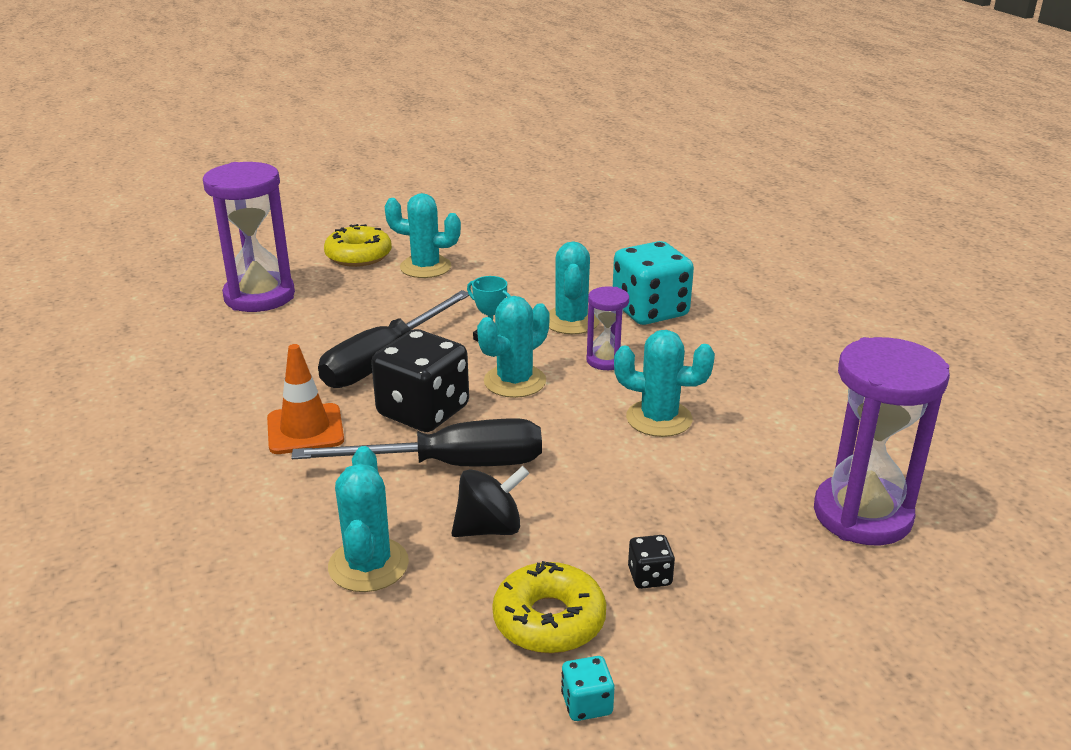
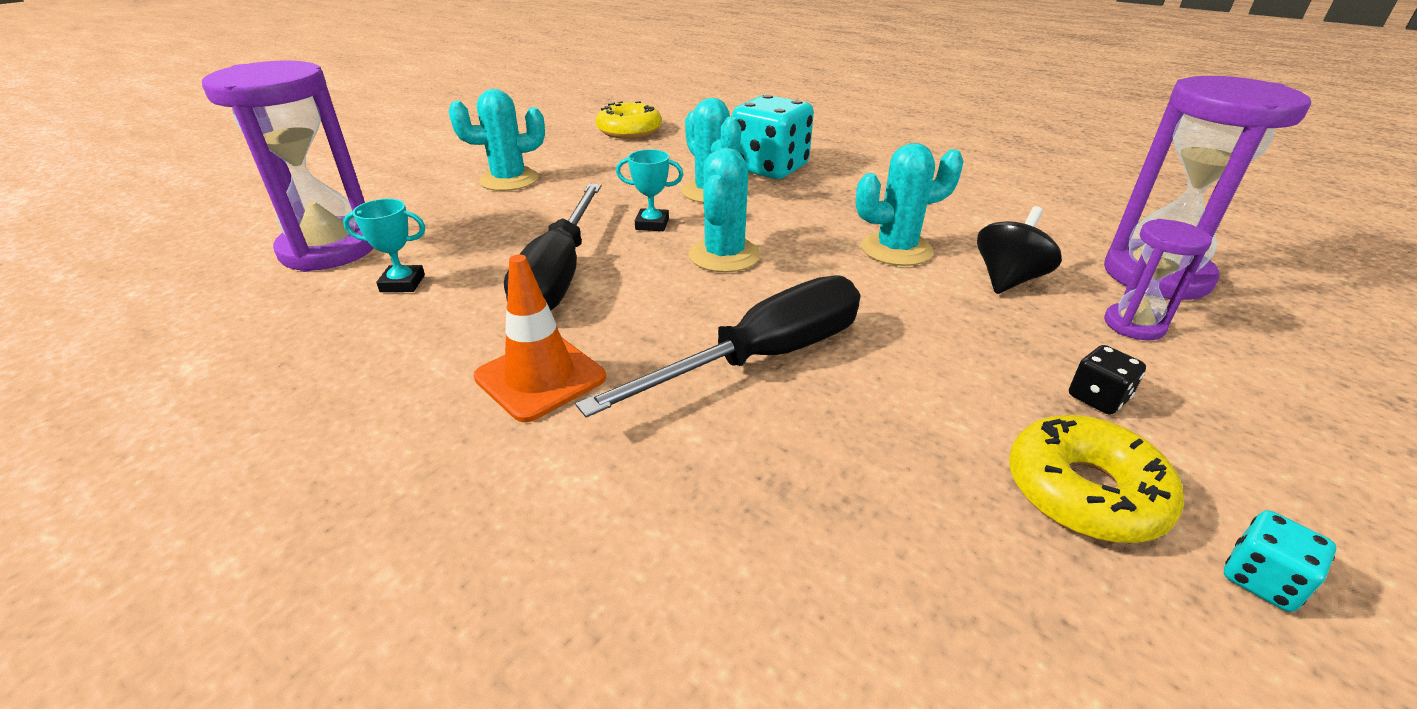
camera: 30 degrees left, 5 degrees up
(282, 337) = (402, 283): none -> turquoise trophy
(358, 256) = (420, 185): yellow donut -> yellow donut (629, 131)
(368, 565) = (811, 520): turquoise cactus -> none
(423, 411) = (663, 312): black dice -> none
(490, 528) = (888, 412): black spinning top -> black spinning top (1008, 280)
(606, 360) = (785, 215): purple hourglass -> purple hourglass (1134, 325)

